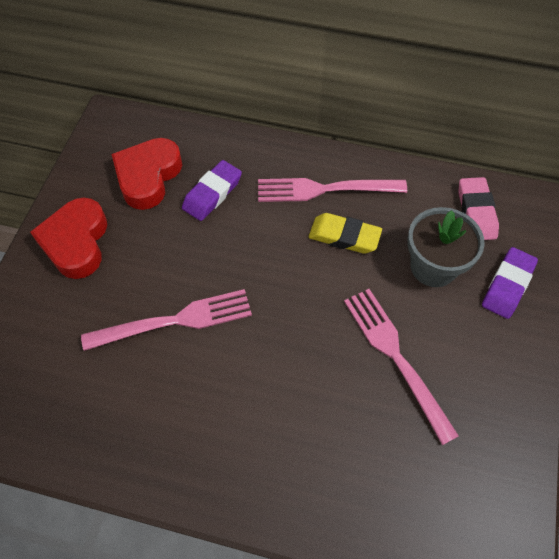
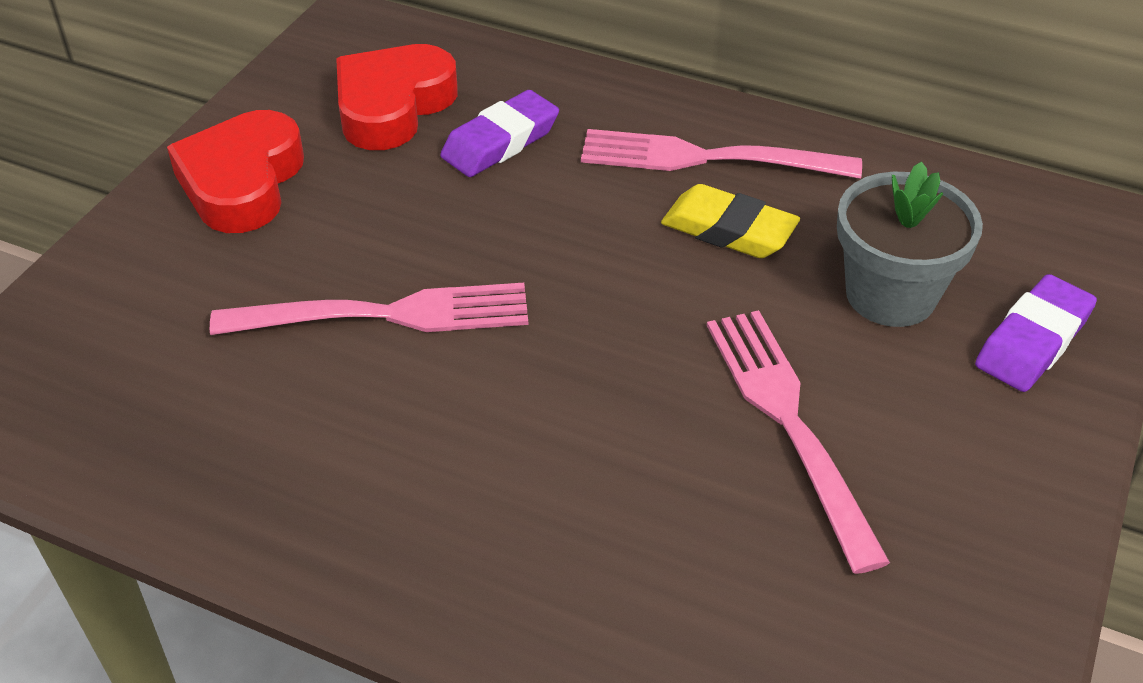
camera: 10 degrees right, 15 degrees down
(476, 212) = (990, 223): pink eraser -> none

